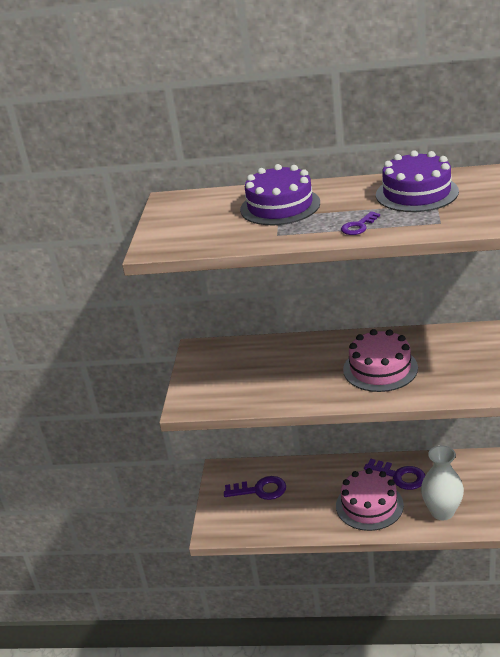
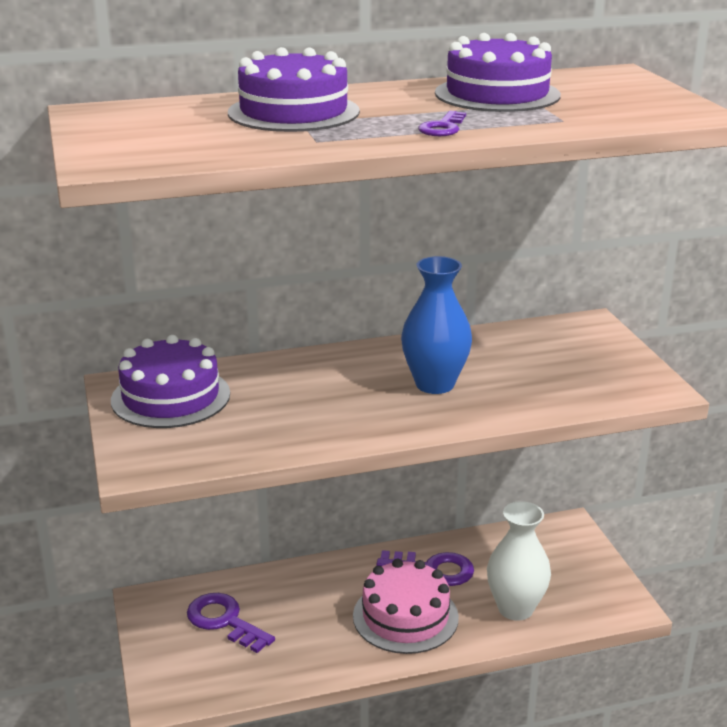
camera: 25 degrees left, 5 degrees down
(221, 360) = (171, 397): none -> purple cake
(260, 490) = (224, 621): purple key -> purple key turned 120 degrees counterclockwise
(380, 368) = (435, 384): pink cake -> blue vase

